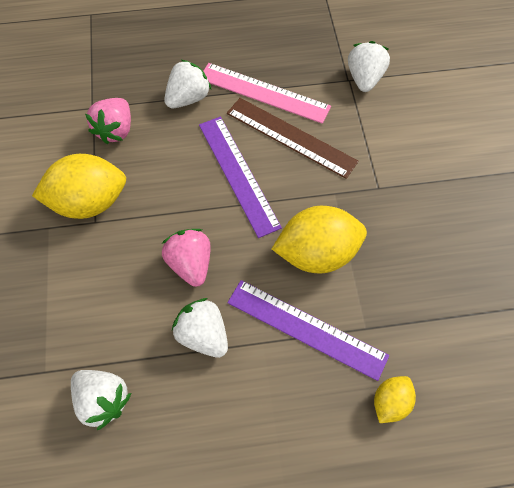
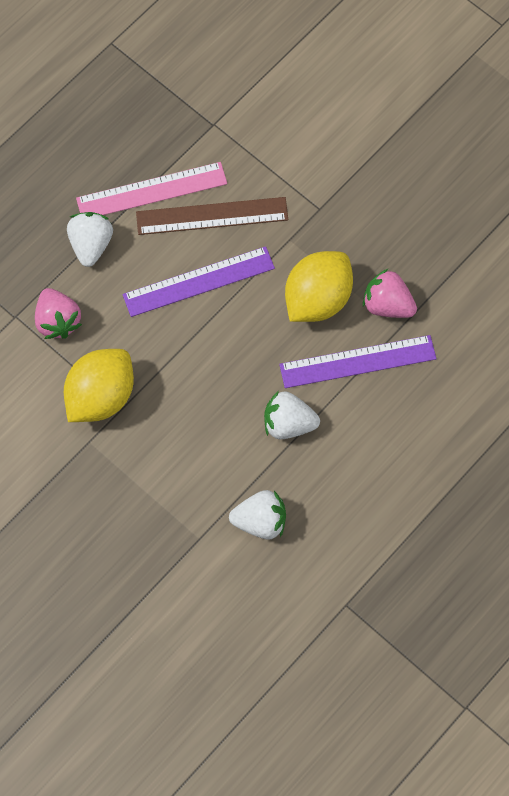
camera: 40 degrees left, 5 degrees up
(190, 264) = (230, 381): pink strawberry -> pink strawberry (387, 305)
(238, 174) = (199, 282): purple ruler -> purple ruler turned 45 degrees counterclockwise
(364, 78) = (226, 113): white strawberry -> none
(390, 402) = (456, 367): yellow lemon -> none

